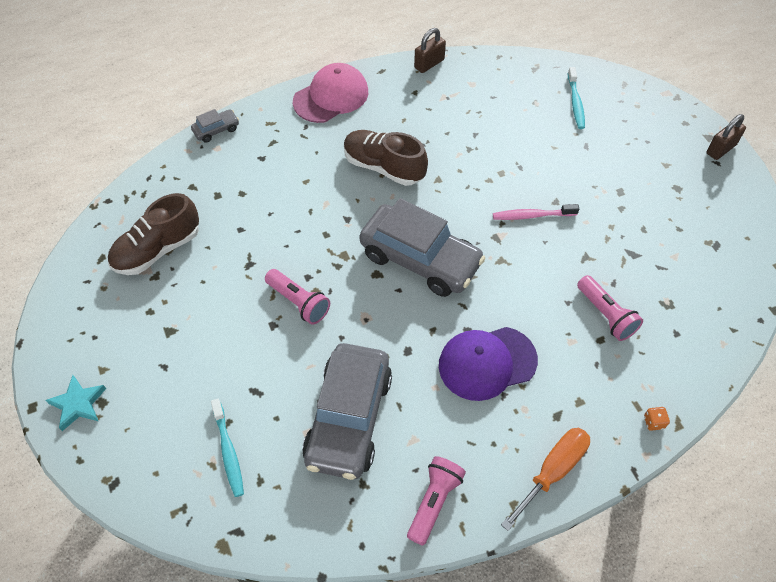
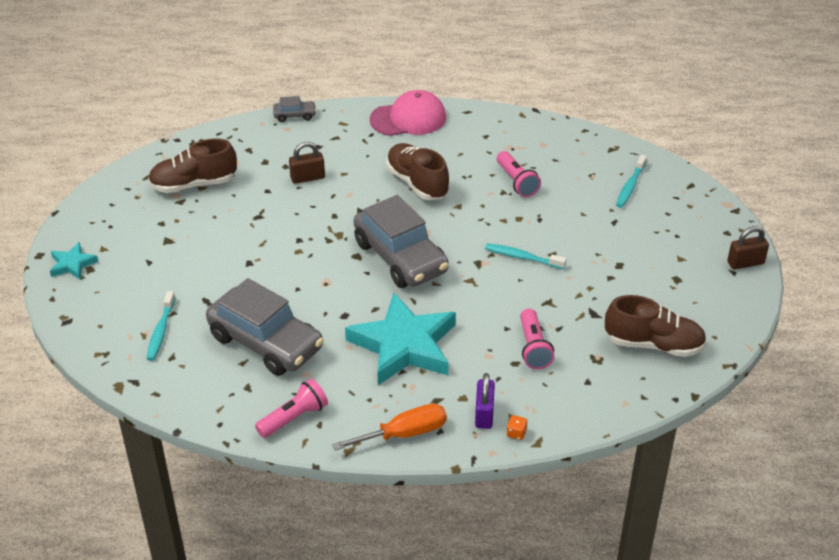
camera: 25 degrees right, 15 degrees down
(298, 302) = (279, 254): pink flashlight -> pink flashlight (516, 182)
(349, 418) = (266, 342): grey car -> grey car turned 90 degrees counterclockwise
(429, 64) = (514, 118): brown padlock -> brown padlock (307, 178)
(487, 363) = (404, 345): purple cap -> turquoise star
(532, 215) = (522, 257): pink toothbrush -> turquoise toothbrush
(611, 412) = (484, 414): none -> purple padlock
(705, 267) = (654, 344): none -> brown shoe

